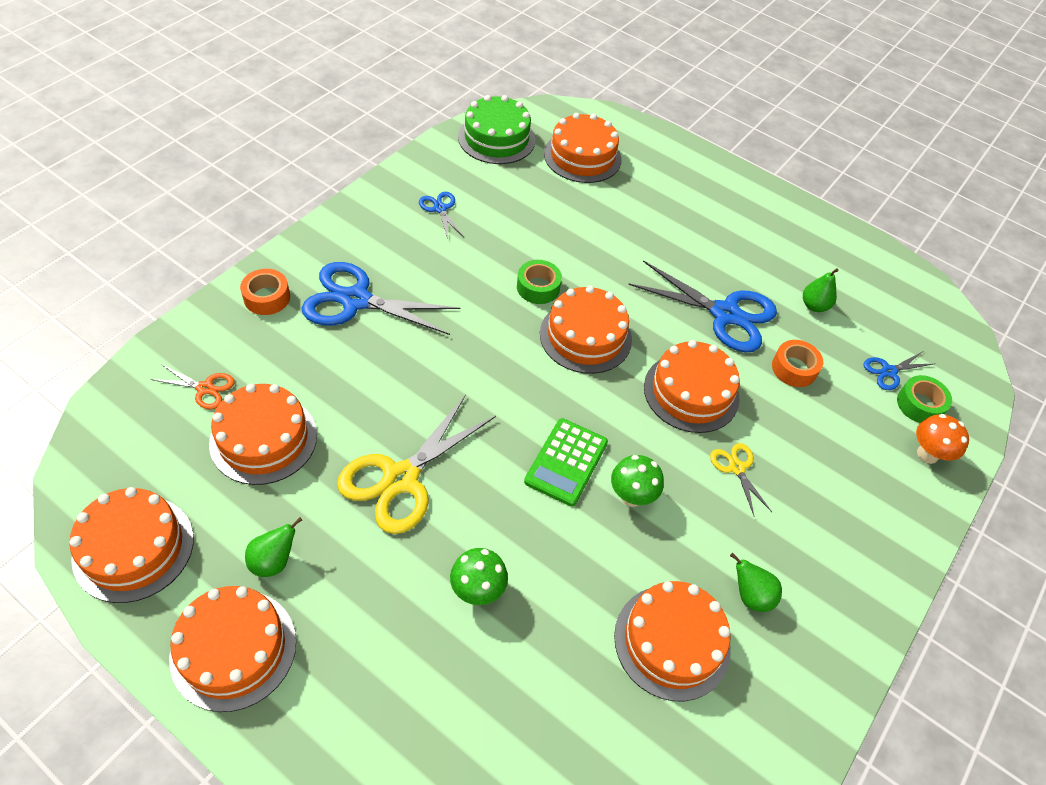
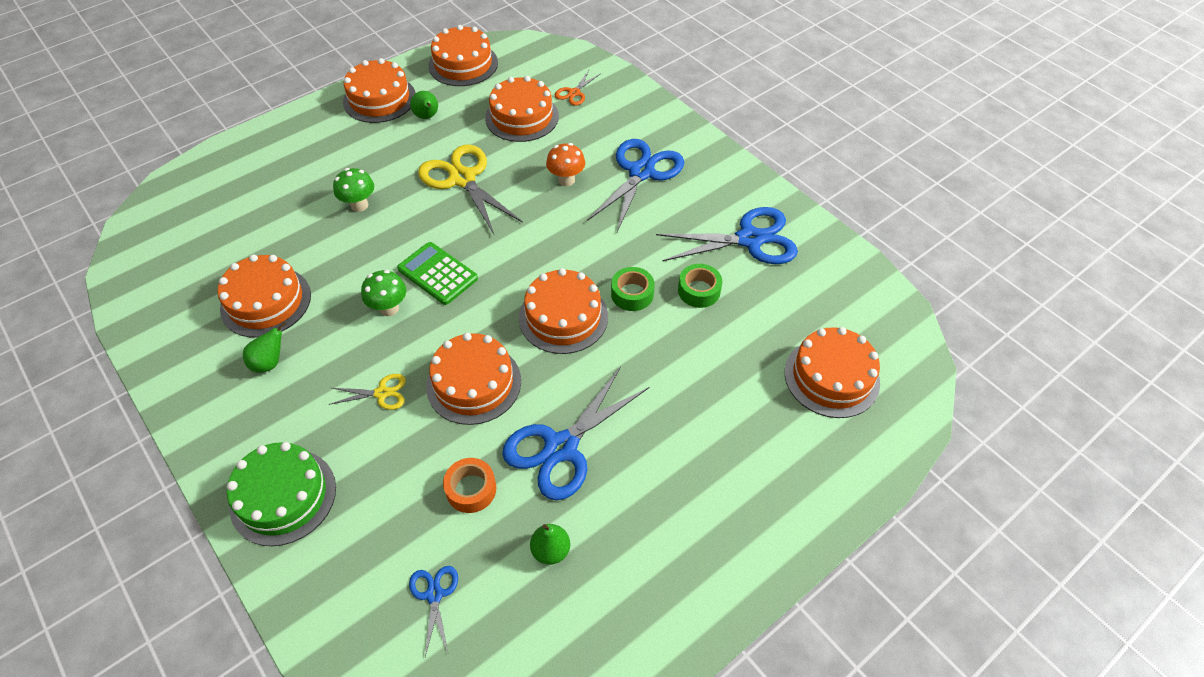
camera: 110 degrees right, 0 degrees up
(267, 297) = (654, 125): orange tape -> none
(440, 209) = (749, 239): blue scissors -> blue scissors, size x2.06
(496, 138) = (862, 302): green cake -> green cake (283, 496)
(920, 404) = (380, 608): green tape -> green tape (699, 291)
(927, 454) = (321, 581): orange mushroom -> orange mushroom (566, 180)

